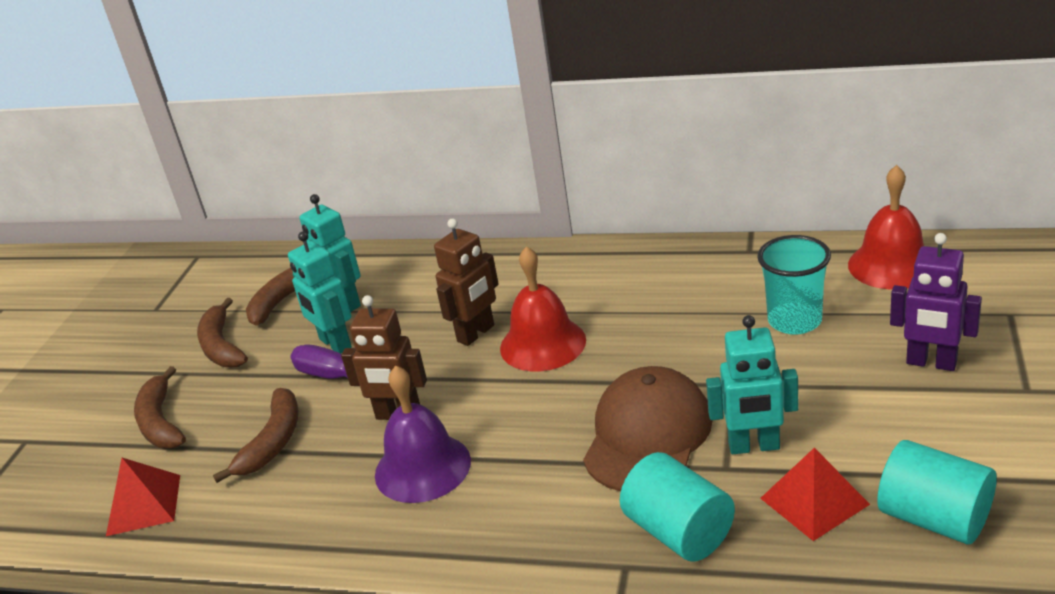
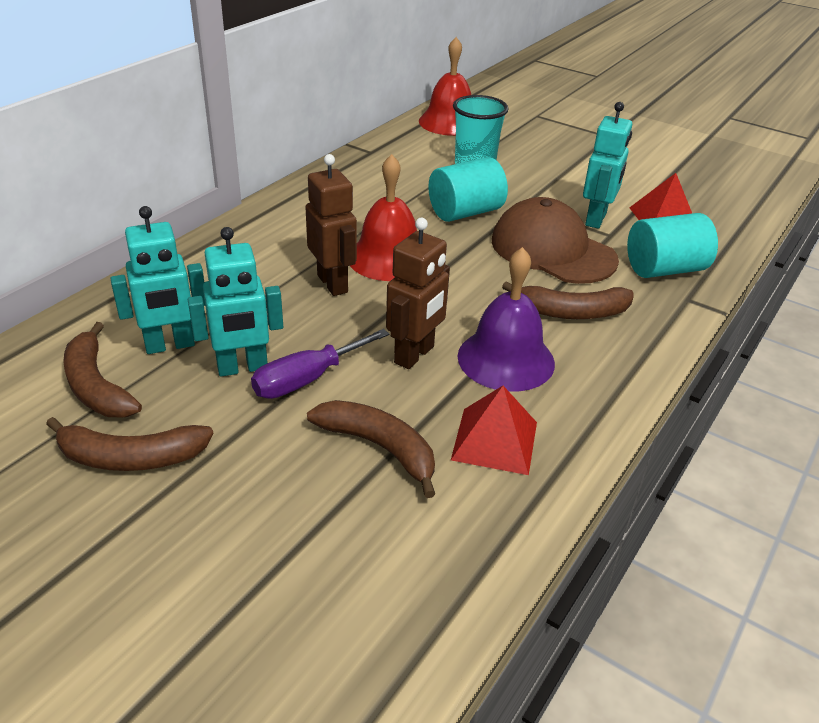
camera: 75 degrees left, 5 degrees up
(144, 505) = (405, 582): red pyramid -> red pyramid (495, 440)
(161, 422) = (241, 542): brown banana -> brown banana (572, 312)
(931, 363) = (562, 147): purple robot -> none
(934, 518) = (700, 193): turquoise cylinder -> turquoise cylinder (465, 212)

